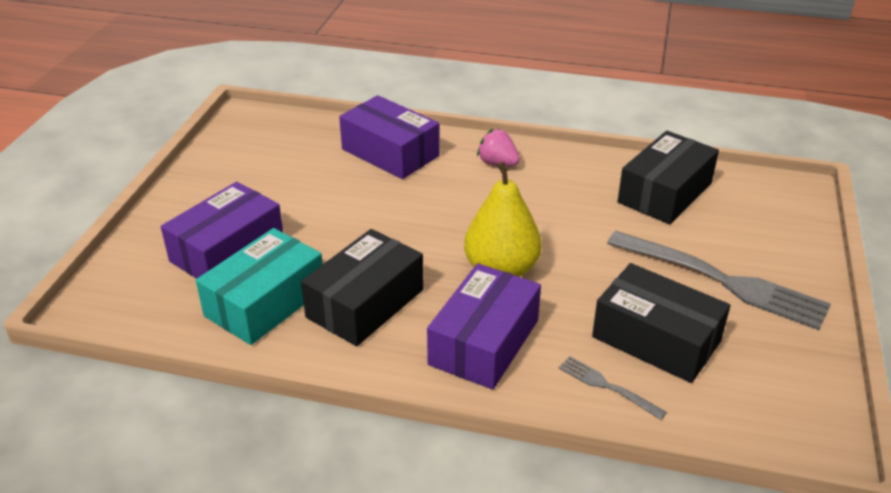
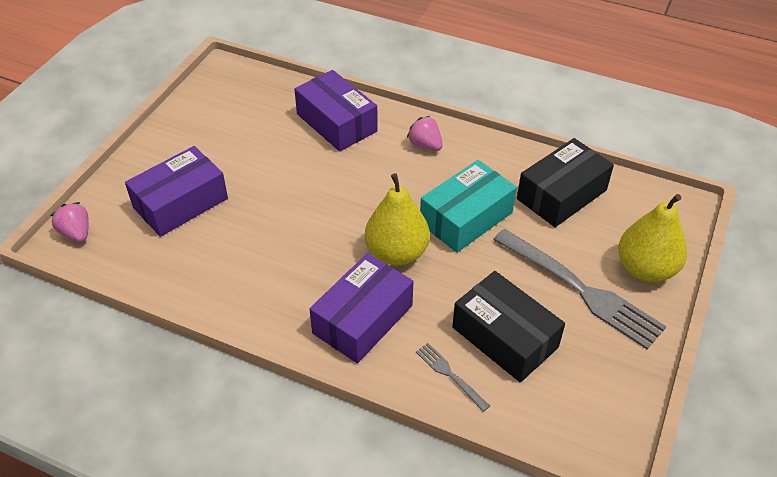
camera: 10 degrees right, 10 degrees up
(103, 296) = (76, 233): none -> pink strawberry
(265, 302) = (199, 257): turquoise box -> turquoise box (466, 218)
(365, 303) = (277, 269): black box -> none
(784, 252) = (645, 269): none -> yellow pear

